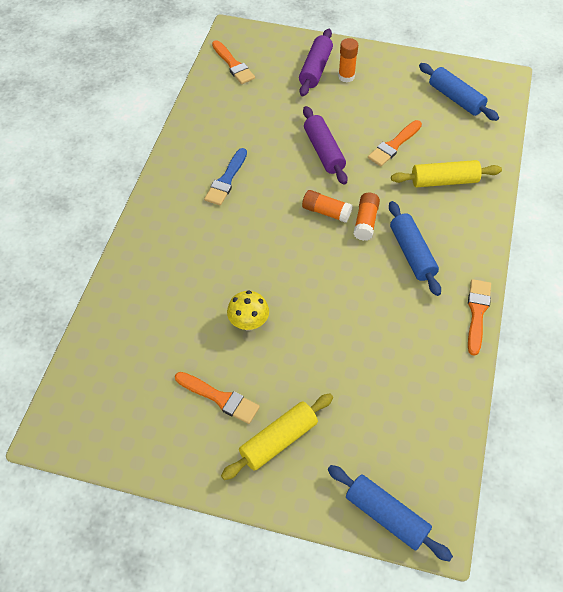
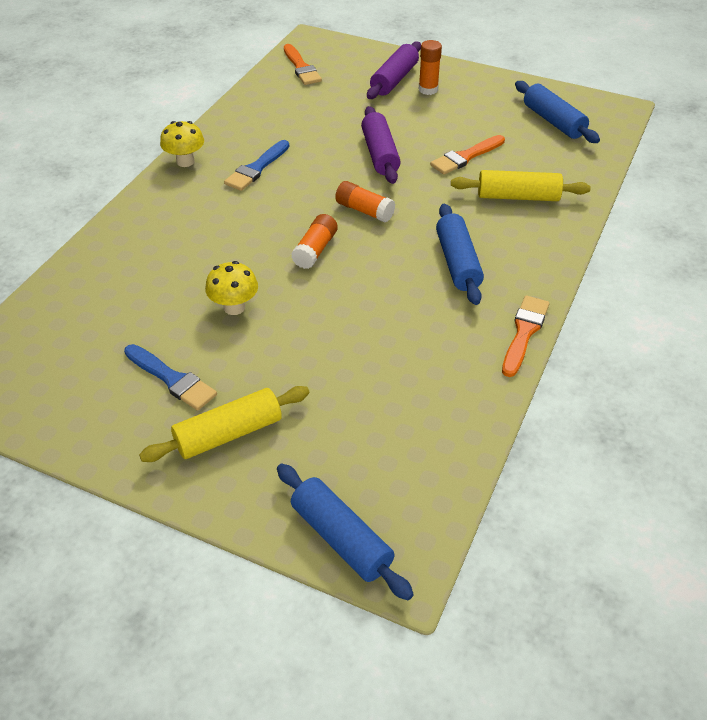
camera: 10 degrees right, 10 degrees down
(164, 180) = (185, 161): none -> yellow mushroom
(220, 398) = (172, 379): orange brush -> blue brush
(365, 222) = (409, 225): orange glue stick -> orange glue stick (315, 250)

